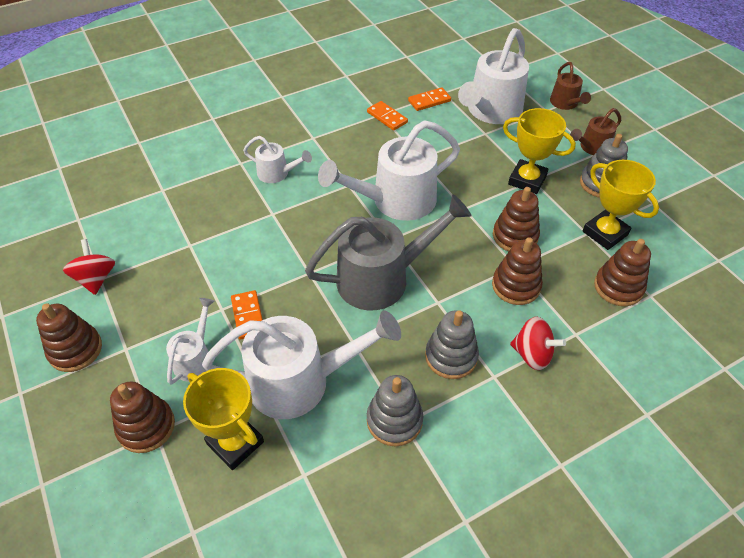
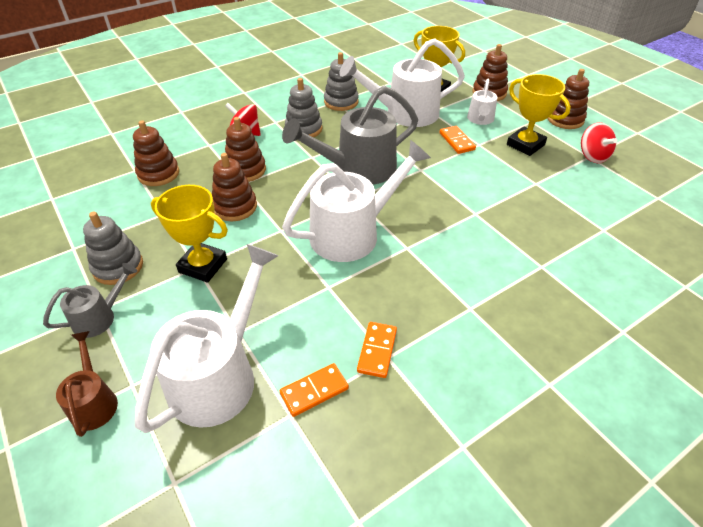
camera: 175 degrees right, 5 degrees down
(277, 173) = (491, 255): white watering can -> none
(387, 117) = (377, 351): orange domino -> orange domino turned 60 degrees clockwise
(591, 148) = (100, 317): brown watering can -> grey watering can
(605, 233) = (145, 215): yellow trophy -> yellow trophy (525, 145)

